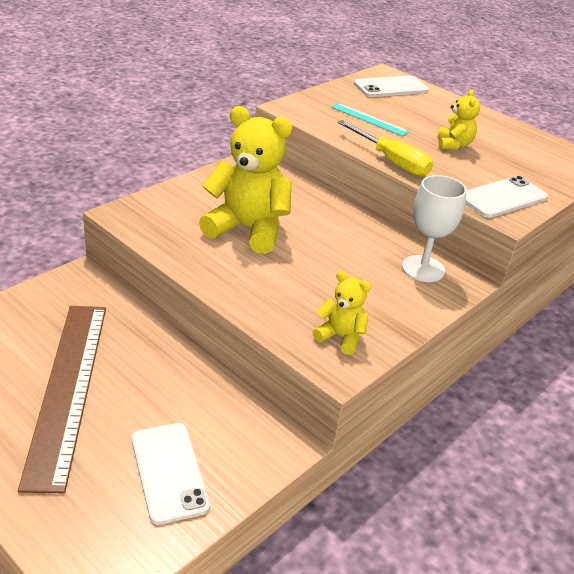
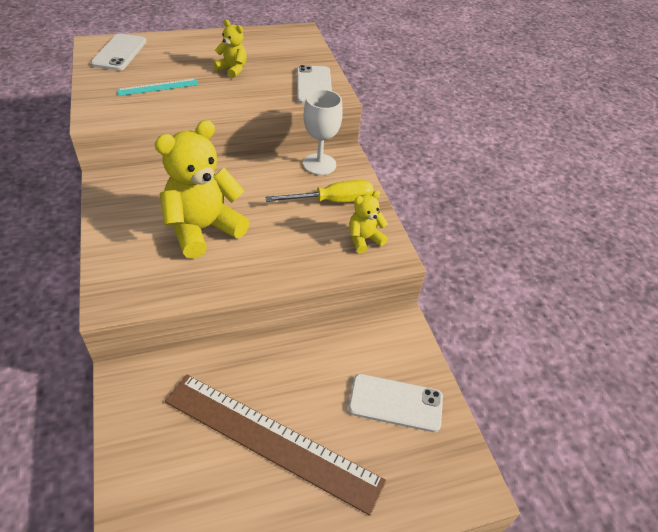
camera: 60 degrees left, 10 degrees up
(391, 161) = (229, 107): yellow screwdriver -> yellow screwdriver (332, 201)

